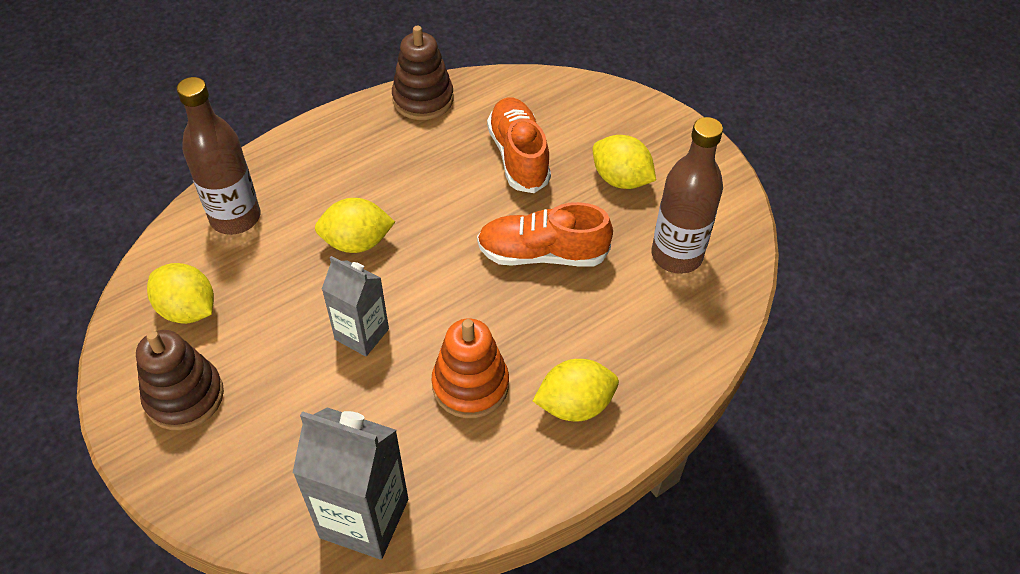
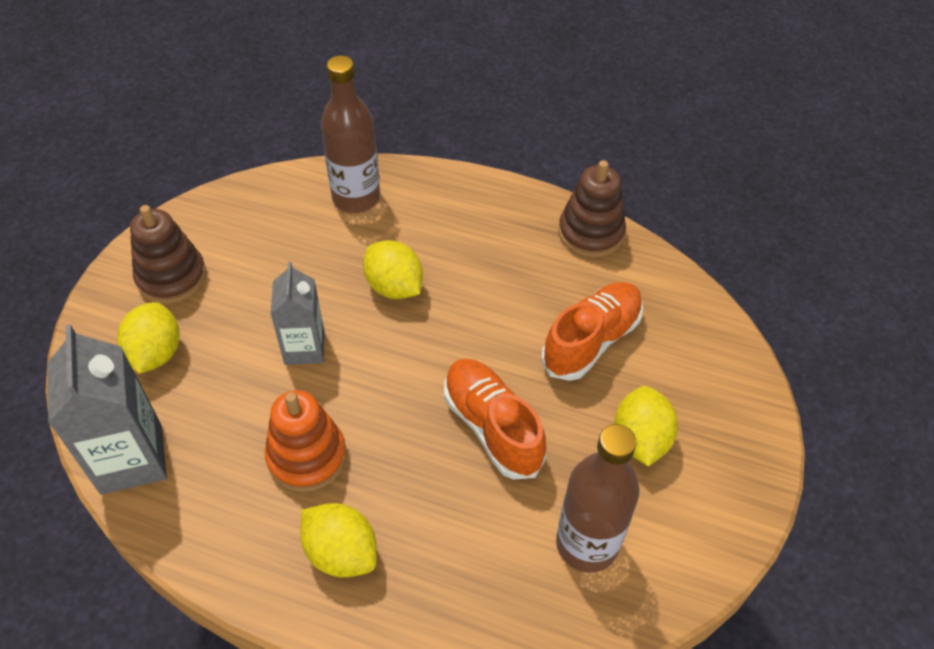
camera: 55 degrees right, 0 degrees up
(188, 310) = (249, 228): yellow lemon -> yellow lemon (156, 353)

